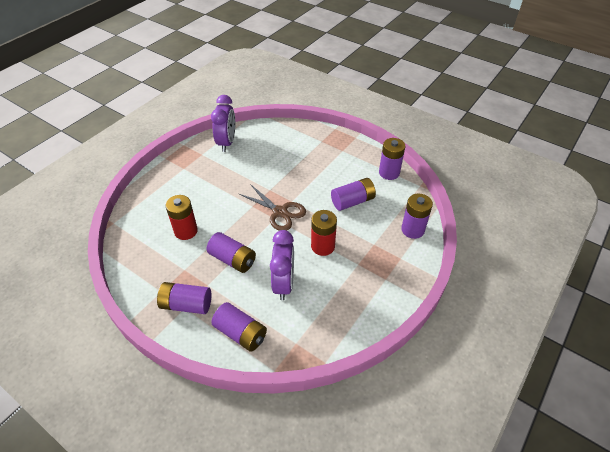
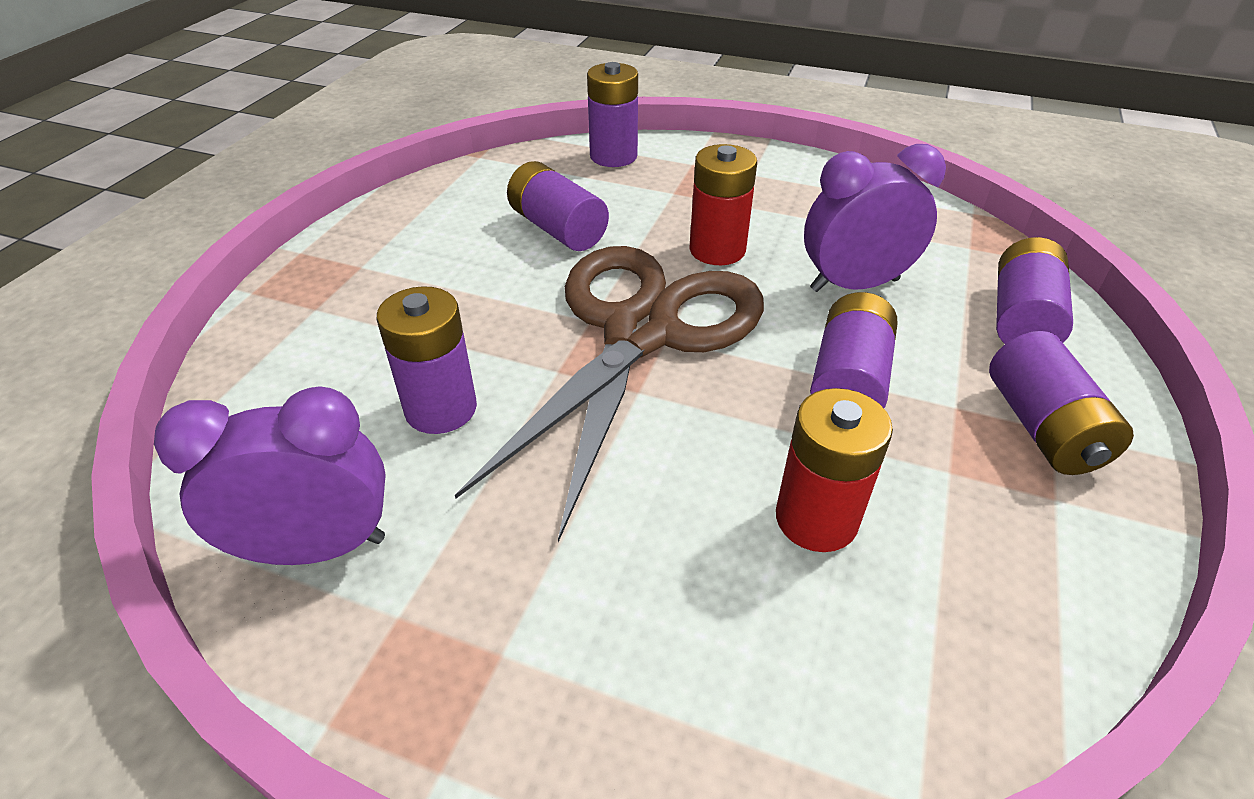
camera: 105 degrees left, 5 degrees down
(280, 212) = (641, 332): brown scissors -> brown scissors, size x1.84
(389, 173) = (445, 192): purple battery -> purple battery (441, 409)

